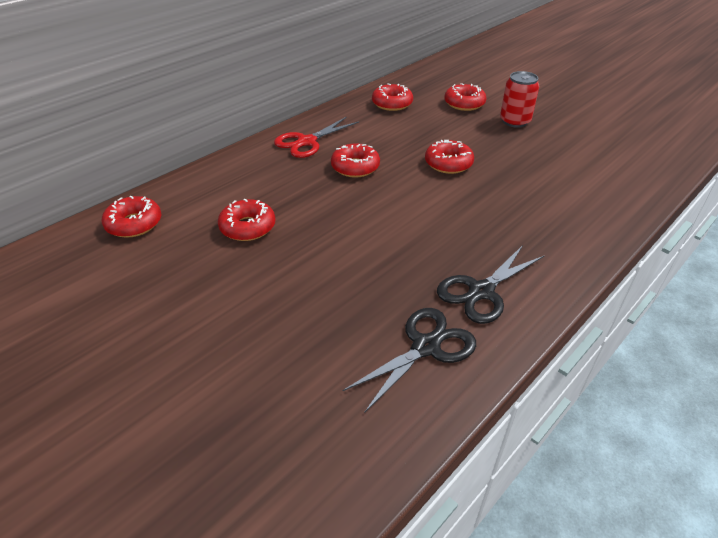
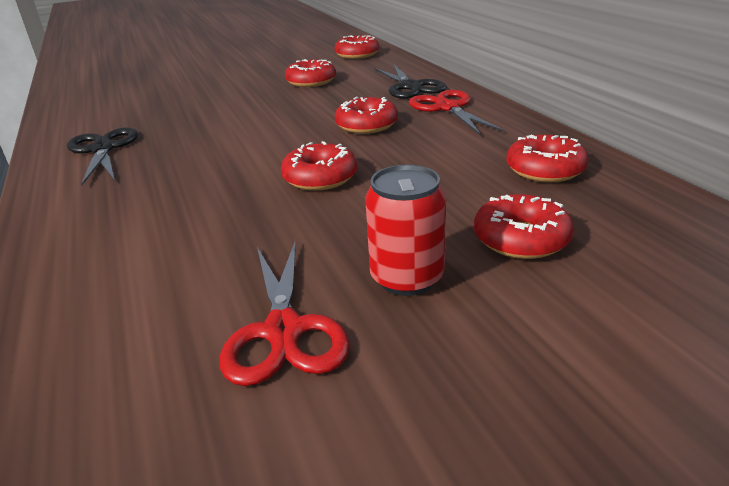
camera: 115 degrees right, 10 degrees down
(426, 347) = (96, 121): black scissors -> black scissors (411, 87)
(570, 138) = (284, 331): none -> red scissors

